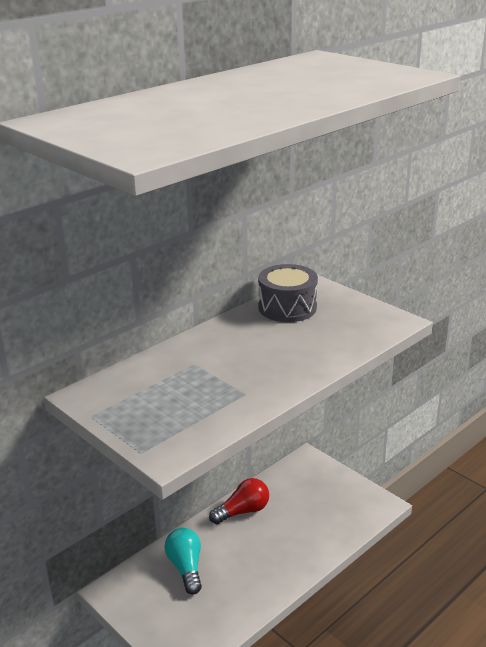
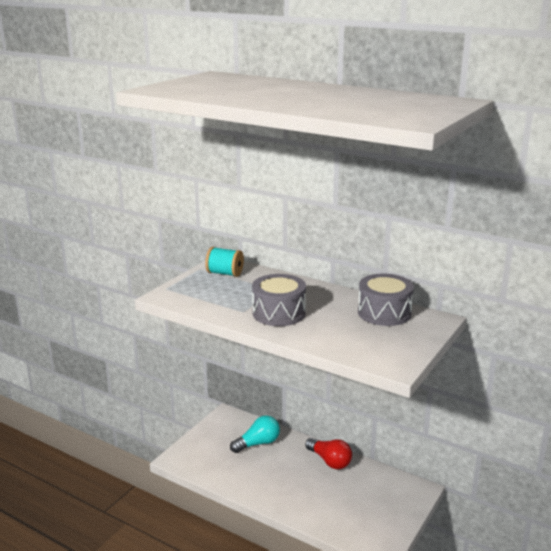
camera: 75 degrees right, 5 degrees down
(122, 395) = (225, 273): none -> turquoise spool
(261, 369) = (279, 313): none -> grey drum

